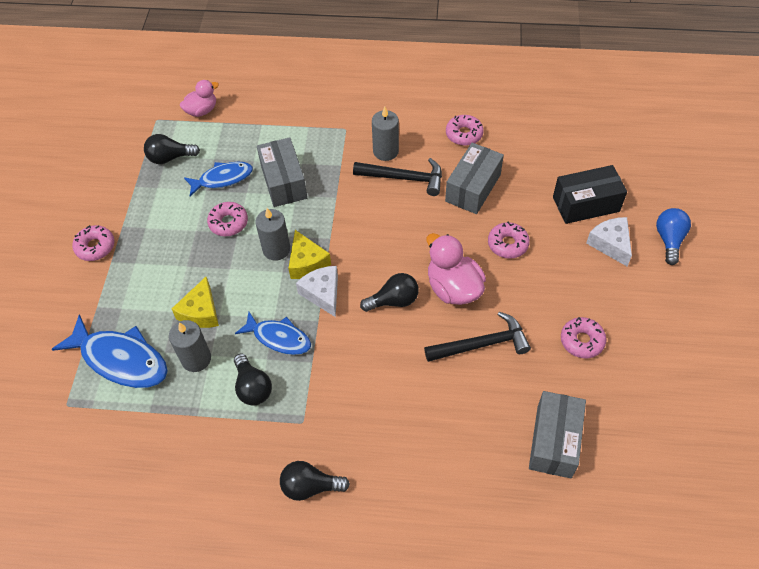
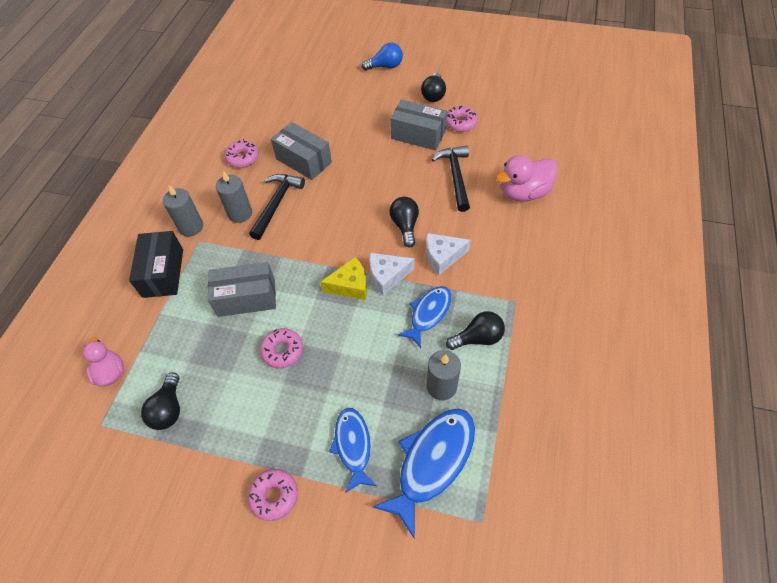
camera: 80 degrees left, 0 degrees up
(201, 312) = (387, 381): yellow cheese -> none
(222, 179) = (221, 354): blue fish -> blue fish (353, 446)
(276, 249) = (328, 309): grey candle -> grey candle (191, 227)
(310, 486) = (574, 300): black light bulb -> black light bulb (433, 95)
(453, 288) = (401, 186): pink duck -> pink duck (523, 193)
(507, 244) = (366, 148): pink donut -> none
(554, 441) = (539, 150): grey box -> grey box (418, 135)
(586, 204) = (341, 100): black box -> black box (163, 273)
(610, 244) = (381, 94): white cheese -> white cheese (442, 256)
(669, 240) = (385, 66): blue light bulb -> blue light bulb turned 150 degrees clockwise

